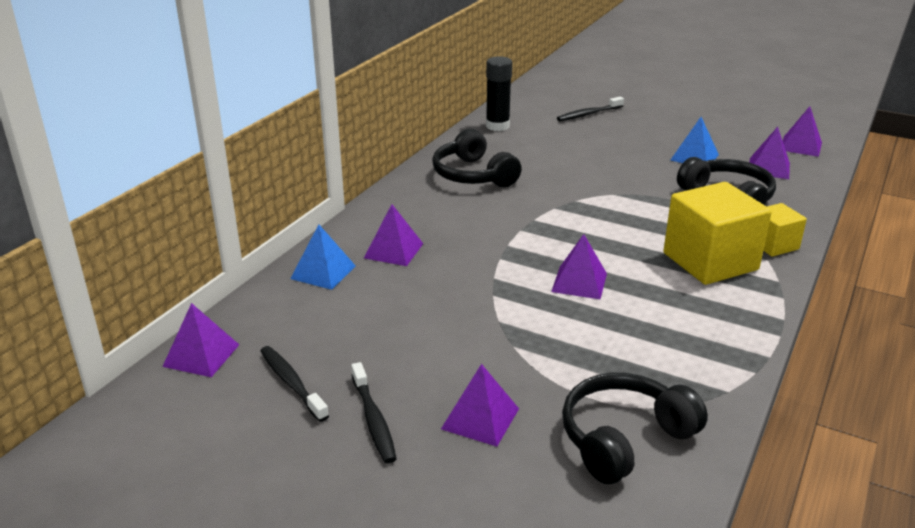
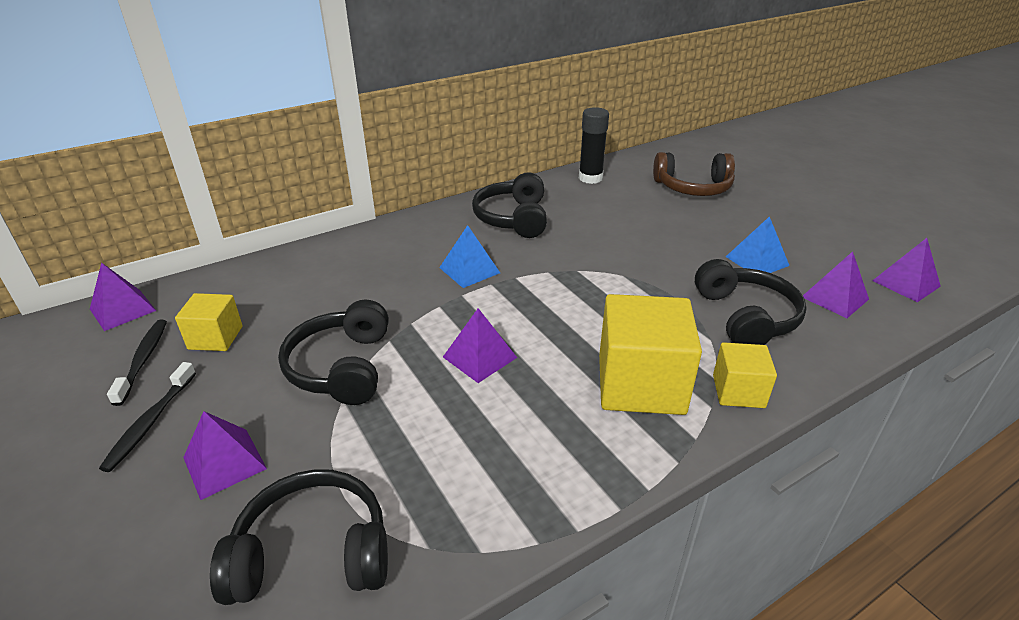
camera: 30 degrees right, 5 degrees up
(323, 272) = (289, 269): blue pyramid -> blue pyramid (469, 270)
(335, 344) = (215, 338): none -> yellow cube
(393, 250) = (363, 268): purple pyramid -> none
(481, 325) = (342, 367): none -> black headphones
(589, 114) = (693, 187): black toothbrush -> brown headphones

